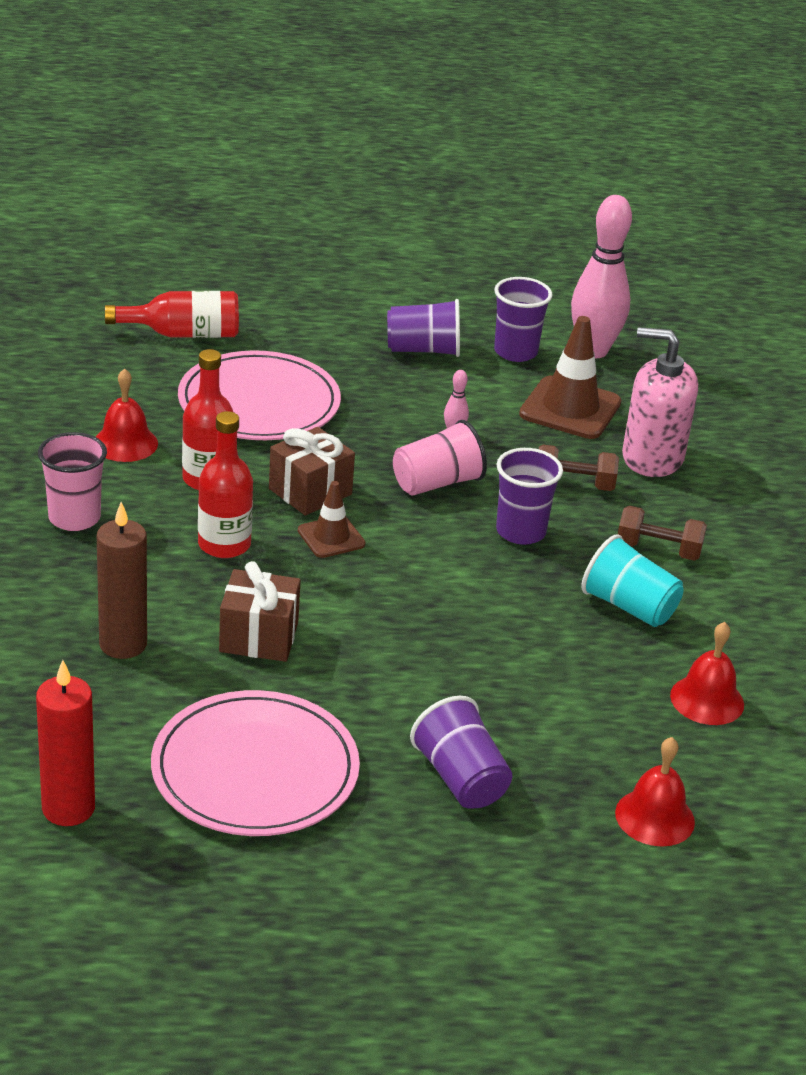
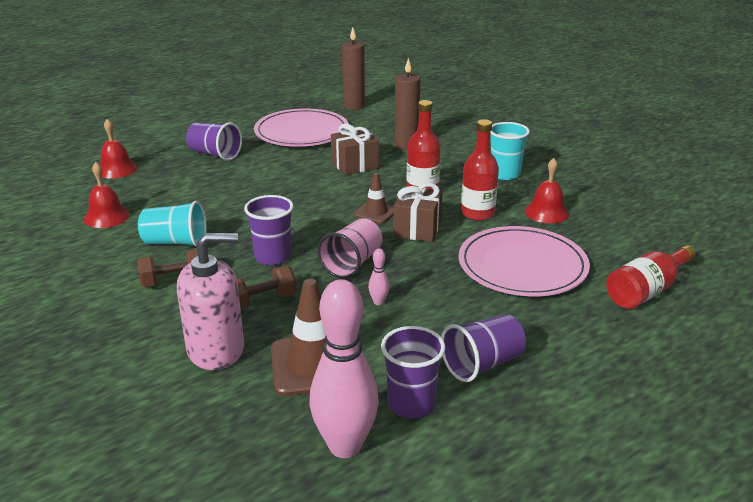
camera: 150 degrees right, 5 degrees down
(68, 808) = (354, 106): red candle -> brown candle
(74, 518) = (505, 174): pink cup -> turquoise cup

